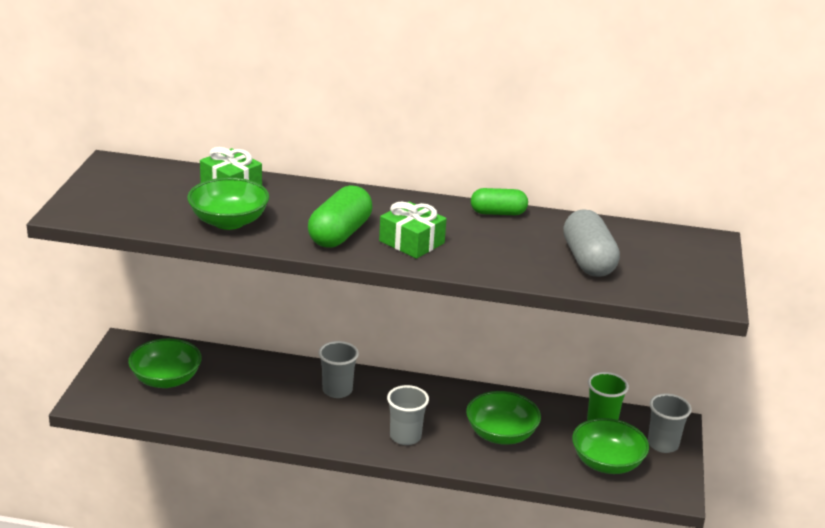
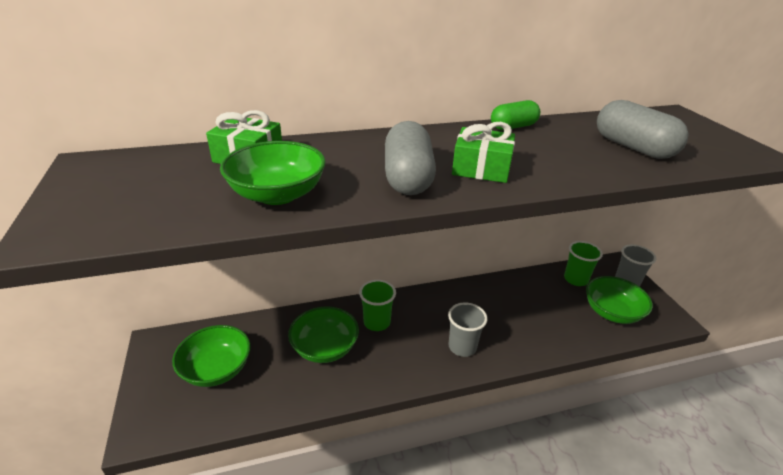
camera: 25 degrees left, 5 degrees up
(337, 390) = (377, 322): grey cup -> green cup
(340, 234) = (408, 178): green capsule -> grey capsule
(501, 434) = (525, 316): green bowl -> green bowl (325, 348)

